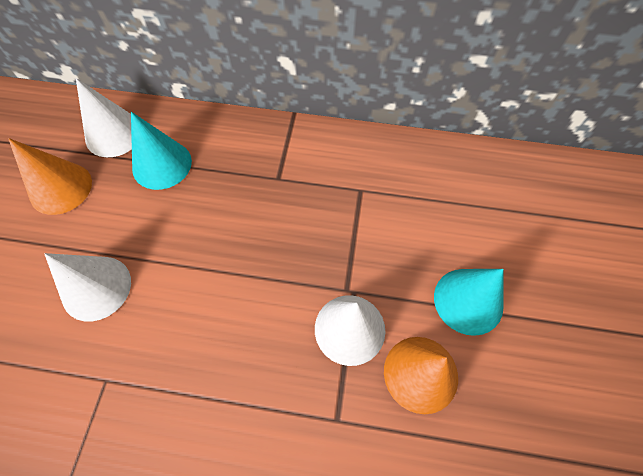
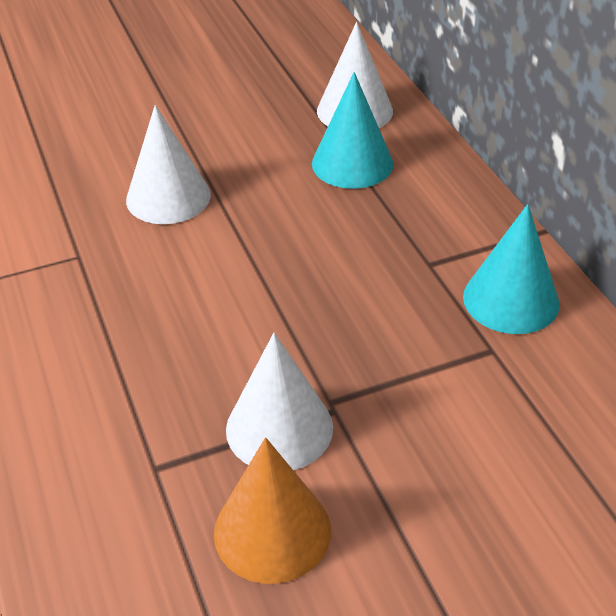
camera: 60 degrees right, 20 degrees down
(60, 188) = (256, 113): orange cone -> none
(468, 301) = (425, 546): turquoise cone -> turquoise cone (511, 300)

